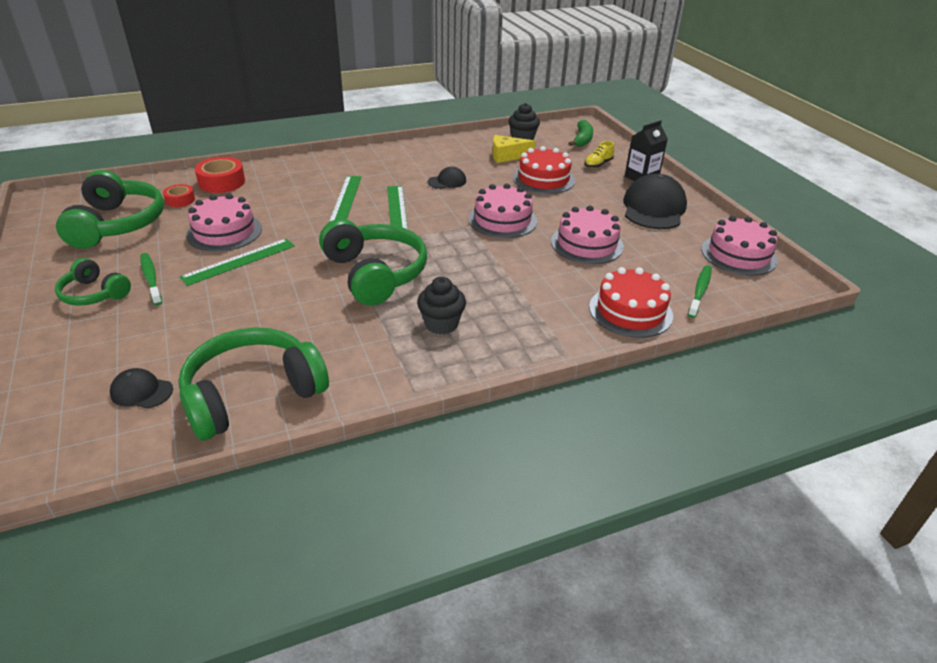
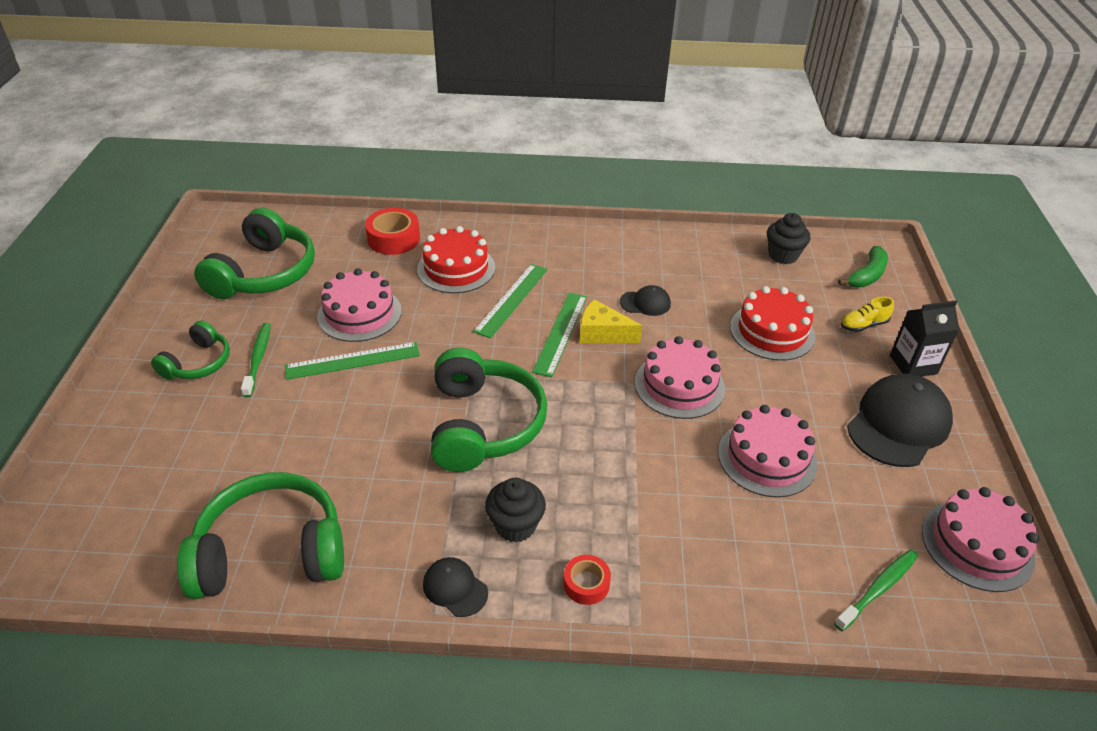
camera: 25 degrees right, 5 degrees up
(94, 294) = (198, 363): green headphones -> green headphones turned 120 degrees counterclockwise
(141, 391) = (176, 508): black cap -> black cap (455, 588)
(180, 200) = (339, 254): red tape -> red tape (586, 584)
(507, 156) = (745, 280): yellow cheese -> yellow cheese (602, 333)
(630, 311) = (760, 588): red cake -> red cake (456, 268)

